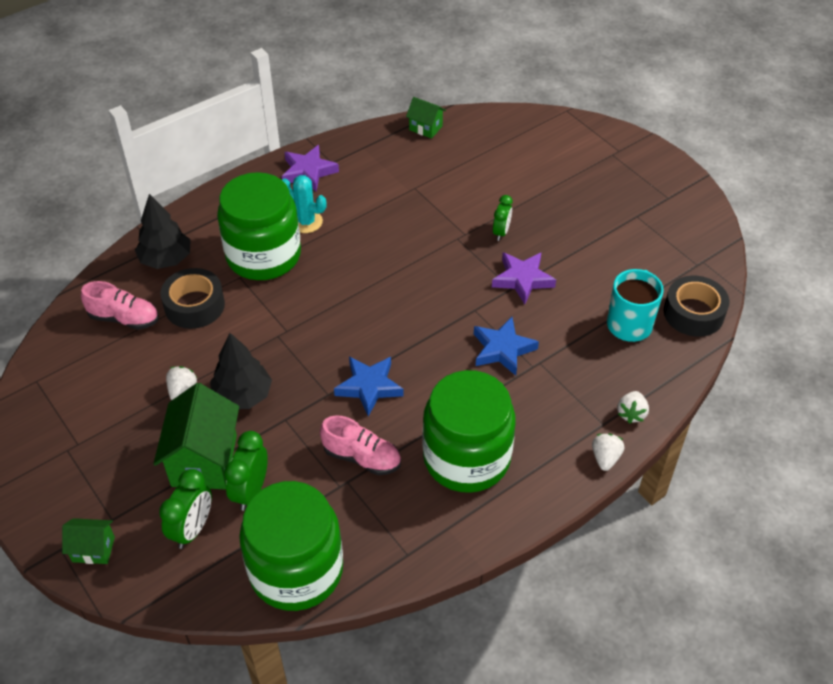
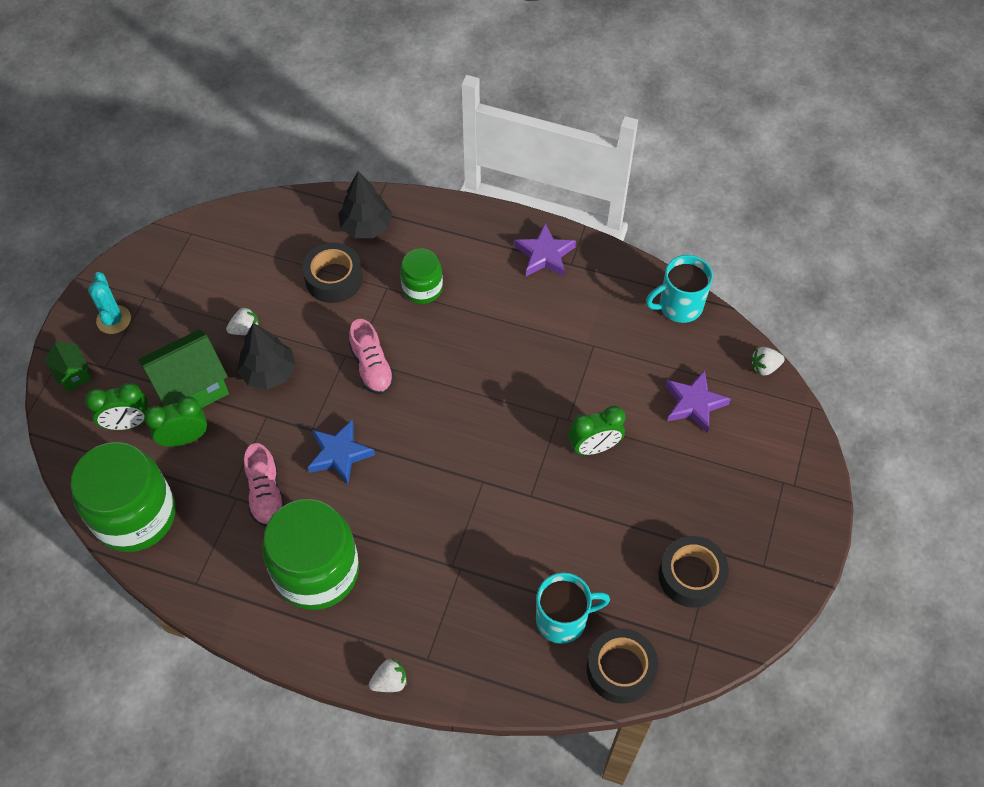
camera: 55 degrees right, 10 degrees up
(124, 318) = (287, 243): pink shoe -> pink shoe (372, 367)
(263, 255) = (422, 288): green jar -> green jar, size x0.53
(306, 222) = (484, 292): turquoise cactus -> turquoise cactus (113, 320)
(425, 128) = (679, 306): green house -> turquoise mug
(501, 232) = (594, 447): green clock -> green clock, size x1.50
(502, 349) = (453, 530): blue star -> none
(522, 279) = (549, 499): purple star -> purple star (694, 404)
(631, 414) = (455, 677): white strawberry -> white strawberry (764, 367)
(648, 237) = (691, 576): none -> black tape

